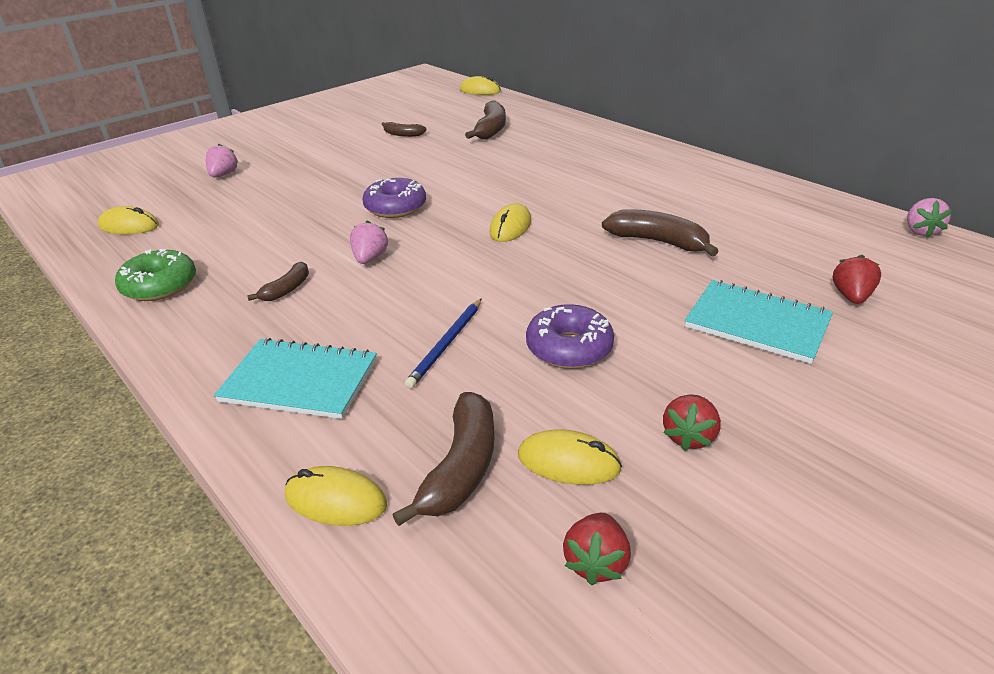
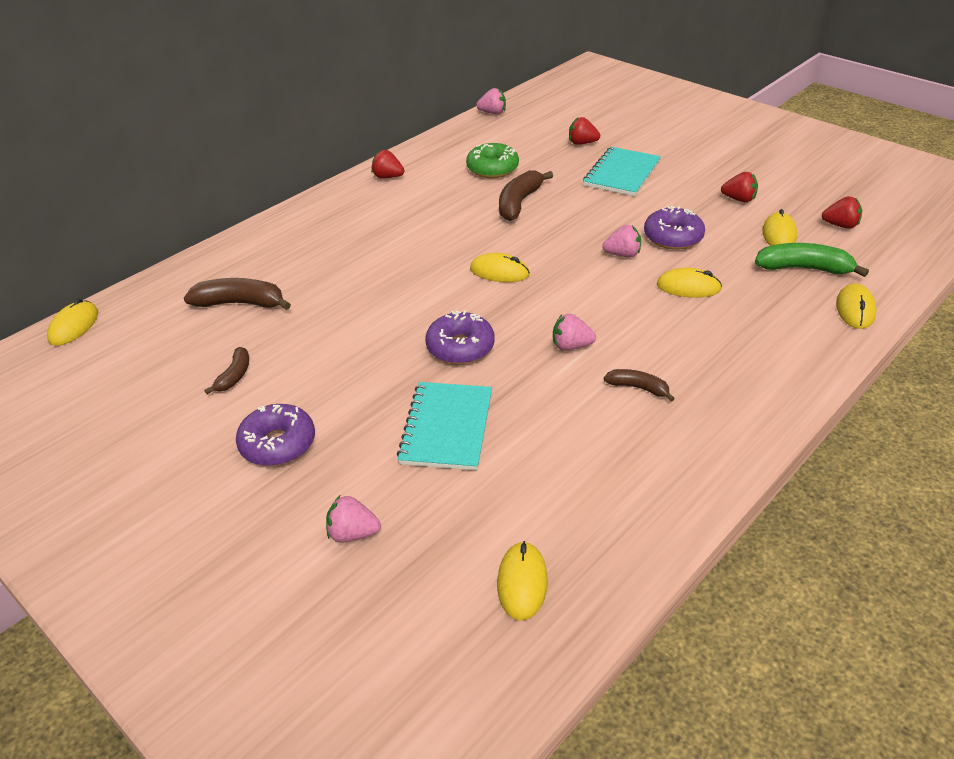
camera: 95 degrees left, 5 degrees up
(160, 286) = (657, 486): green donut -> green donut (492, 168)
(300, 381) = (760, 348): turquoise notebook -> turquoise notebook (447, 428)
(323, 151) = (278, 444): none -> purple donut
(446, 344) = (688, 287): blue pencil -> yellow mouse
(461, 468) = (804, 268): brown banana -> green banana
(531, 303) = (622, 254): none -> pink strawberry
(709, 172) = (388, 177): none -> red strawberry

